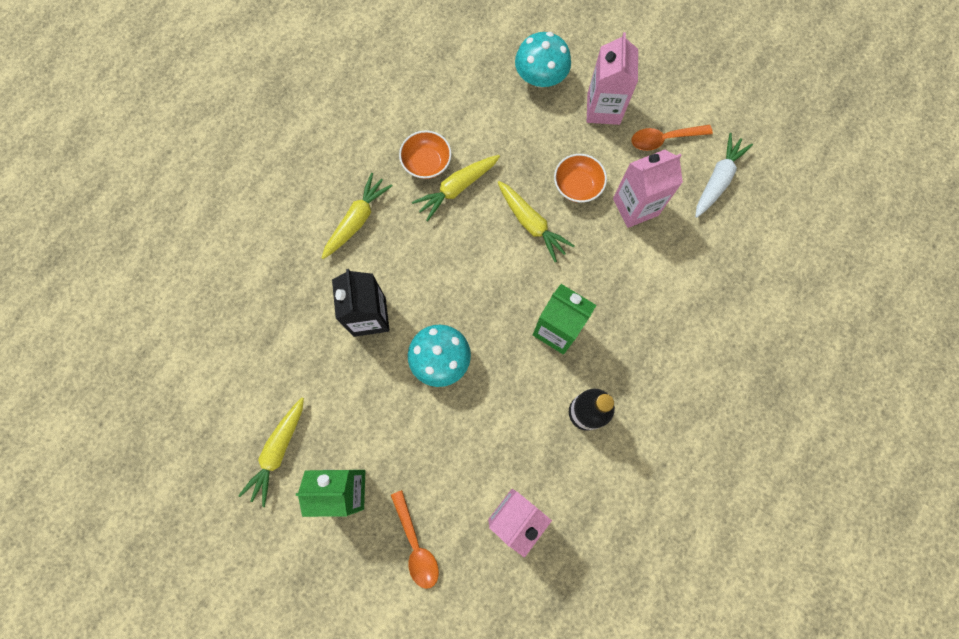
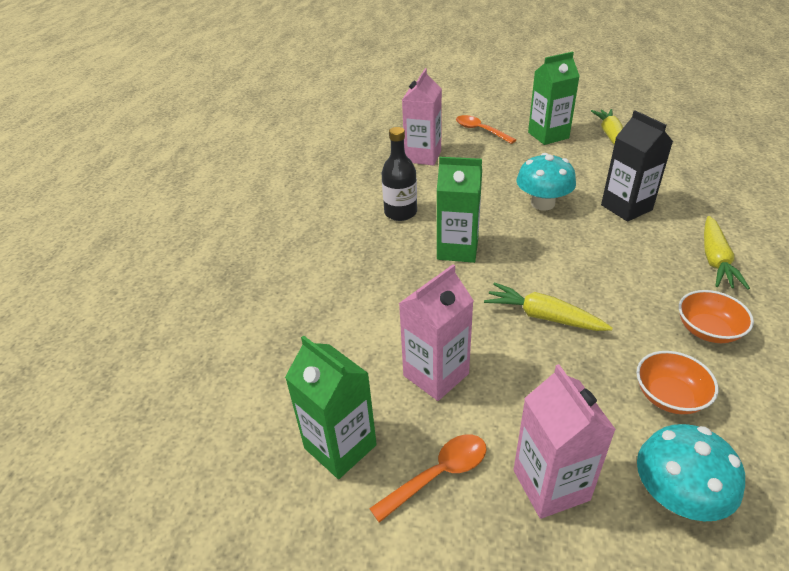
camera: 160 degrees right, 35 degrees down
(457, 188) = (650, 319): yellow carrot -> none
(577, 186) = (519, 371): orange bowl -> orange bowl (669, 396)
(717, 180) = (340, 446): white carrot -> green carton

